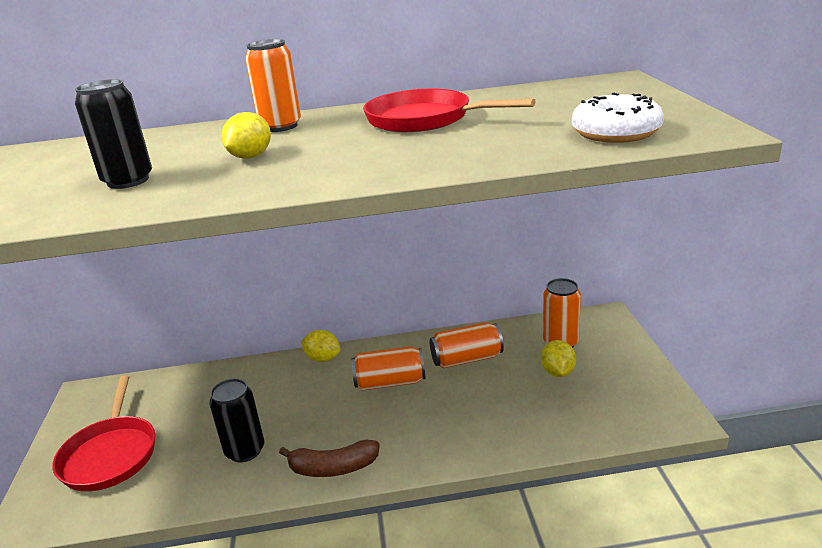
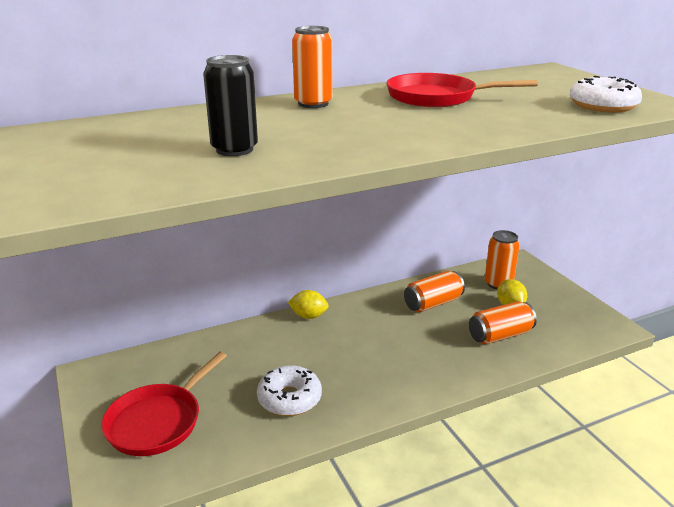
camera: 20 degrees left, 0 degrees up
(110, 454) = (158, 421): red pan -> red pan turned 60 degrees clockwise
(245, 450) = (289, 399): black can -> white donut
(250, 157) = (325, 128): yellow lemon -> none
(333, 468) = (378, 400): brown banana -> none
(390, 382) = (381, 328): orange can -> orange can (500, 335)

